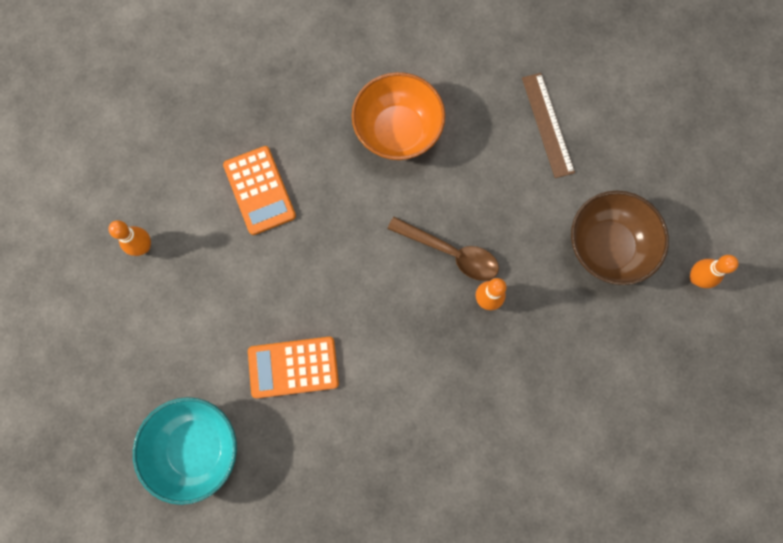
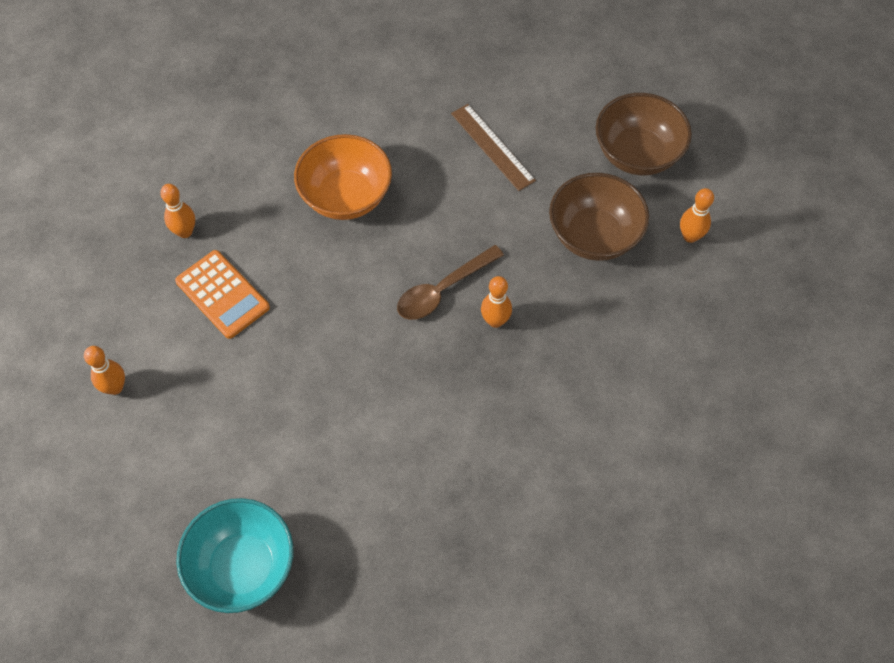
camera: 20 degrees left, 15 degrees down
(247, 118) = (185, 232): none -> orange bowling pin
(293, 367) = (319, 450): orange calculator -> none
(451, 253) = (442, 290): brown spoon -> brown spoon turned 135 degrees clockwise
(679, 177) = (637, 154): none -> brown bowl

